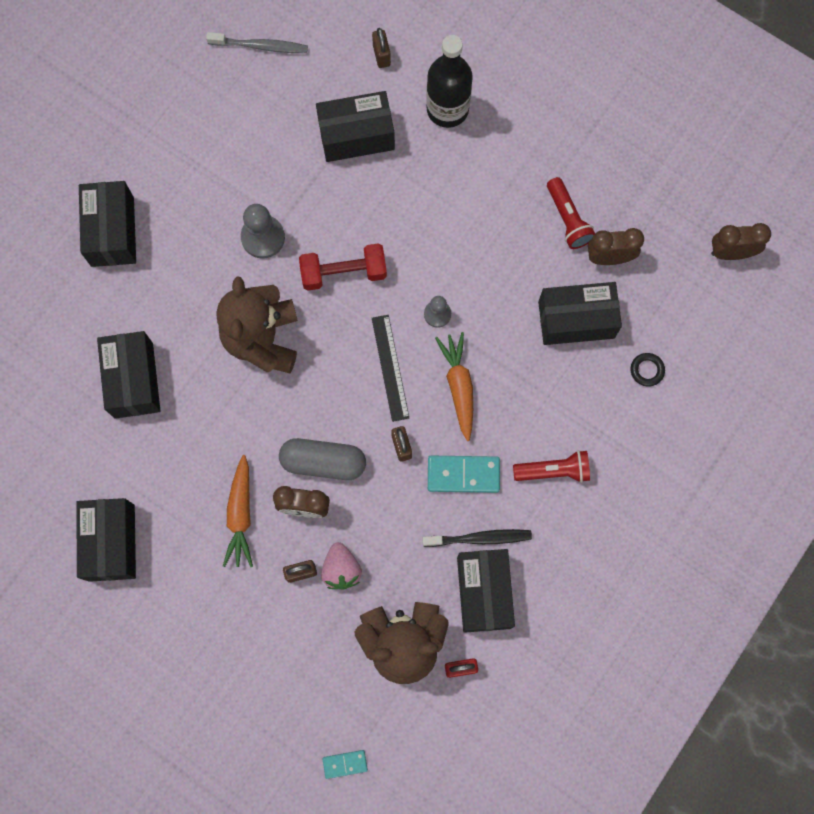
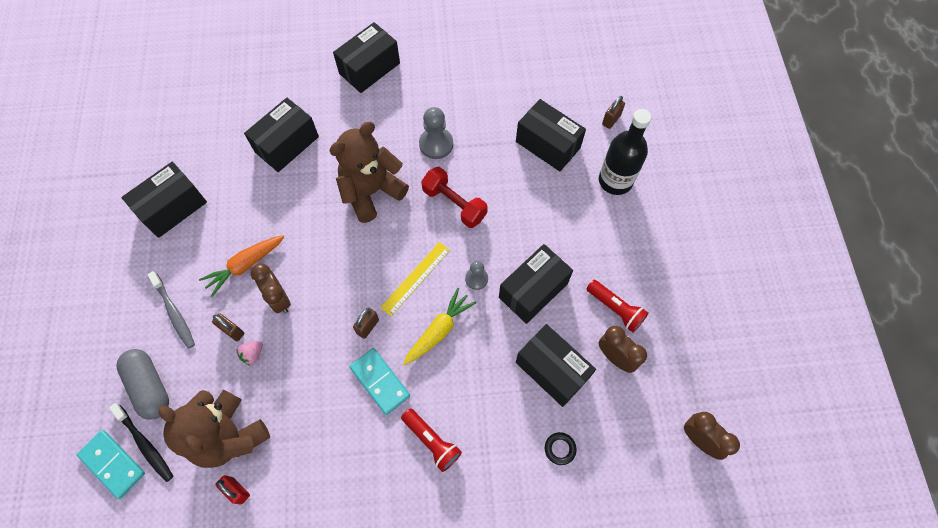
camera: 50 degrees right, 10 degrees down
(260, 46) = (551, 56): grey toothbrush -> grey toothbrush (174, 313)
(323, 462) = (319, 287): grey capsule -> grey capsule (150, 386)
(341, 569) = (252, 354): pink strawberry -> pink strawberry, size x0.65
(345, 764) = (113, 464): turquoise domino -> turquoise domino, size x1.76
(390, 367) = (415, 278): black ruler -> yellow ruler
(458, 386) = (439, 330): orange carrot -> yellow carrot
(480, 538) = (343, 428): black toothbrush -> black toothbrush (145, 444)
(484, 592) = (305, 463): black box -> black box (533, 290)
(568, 219) = (615, 309): red flashlight -> red flashlight turned 75 degrees counterclockwise

